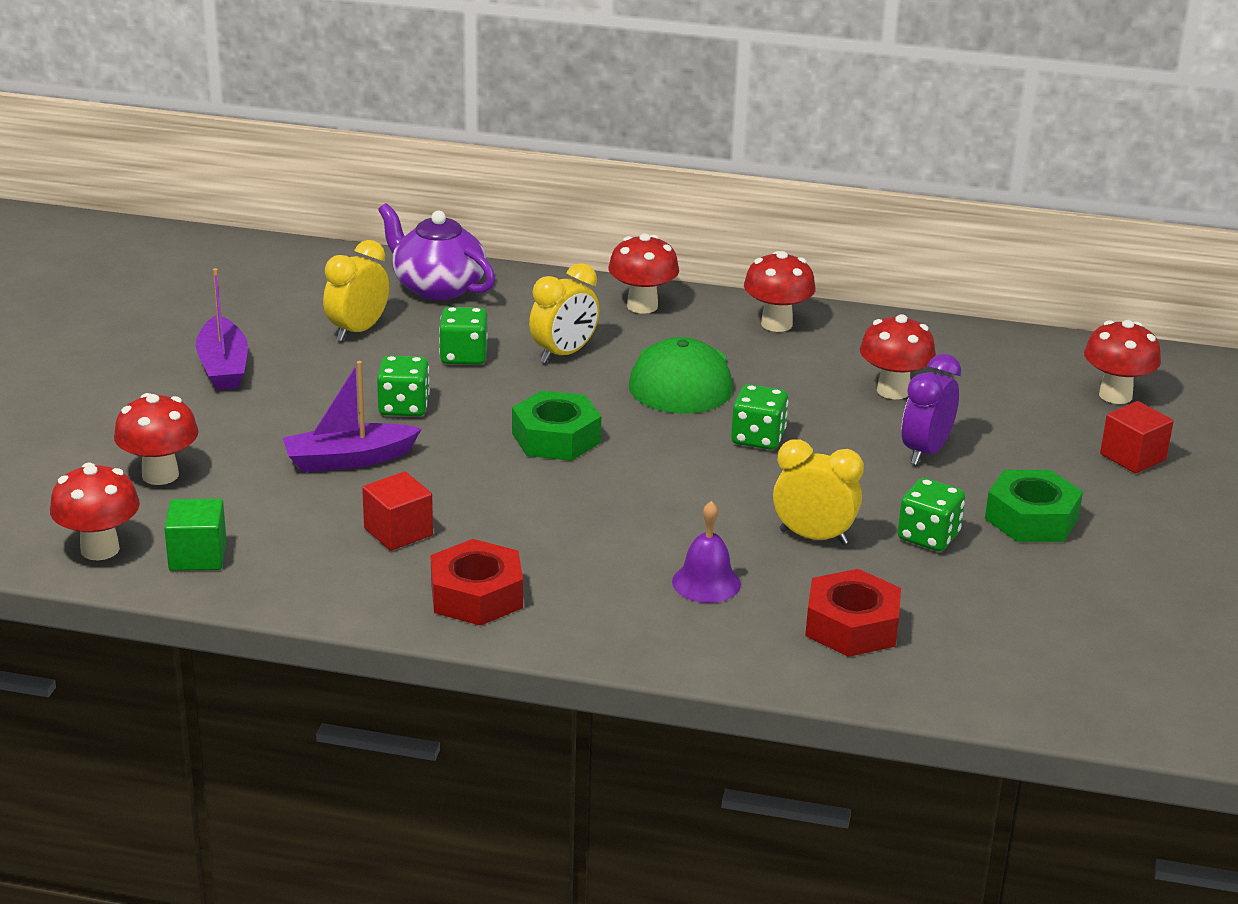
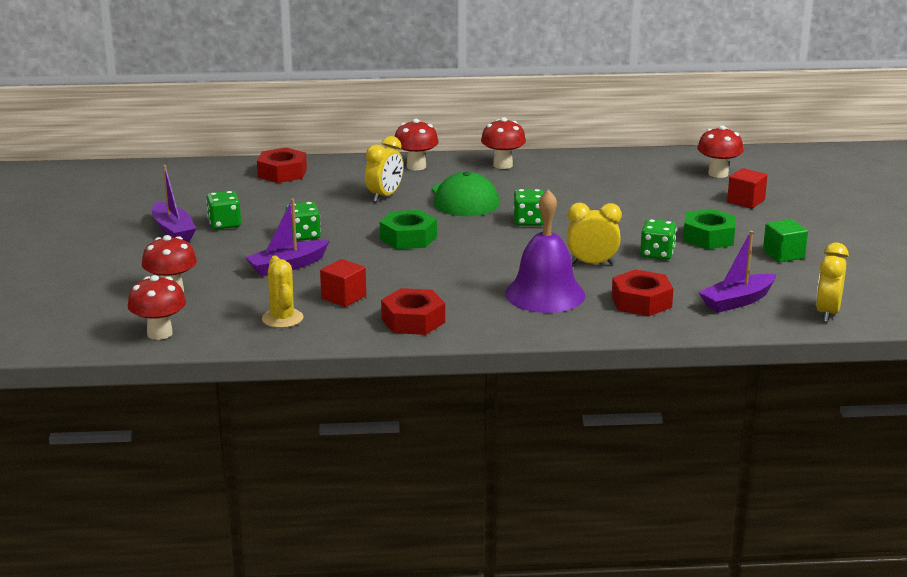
camera: 15 degrees left, 5 degrees down
(198, 556) = (225, 327): green cube -> green cube (783, 254)
(287, 555) = (282, 318): none -> yellow cactus
(358, 331) = (247, 201): yellow clock -> yellow clock (827, 313)
(437, 287) = (282, 173): purple teapot -> red nut
(464, 356) = (323, 205): green dice -> green dice (224, 224)
(706, 582) = (545, 294): purple bell -> purple bell, size x1.88
(893, 391) = (592, 188): red mushroom -> none
(925, 452) = (629, 214): purple clock -> none
(1010, 654) = (737, 301): none -> purple boat

